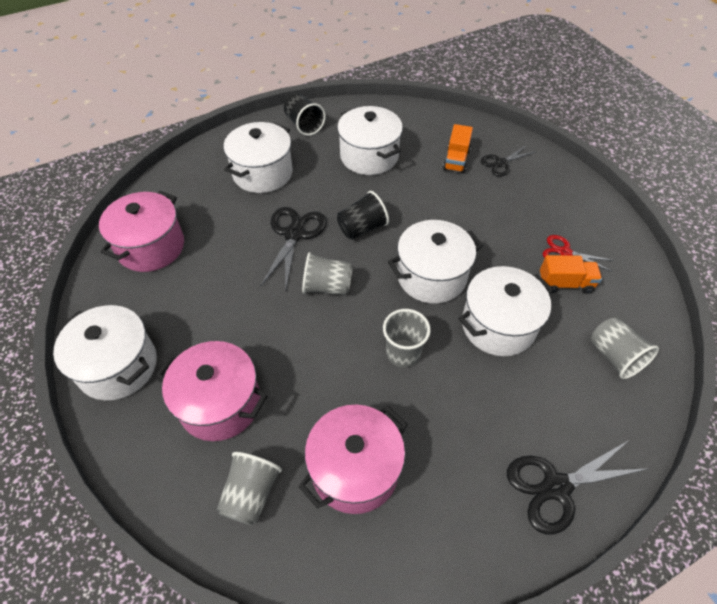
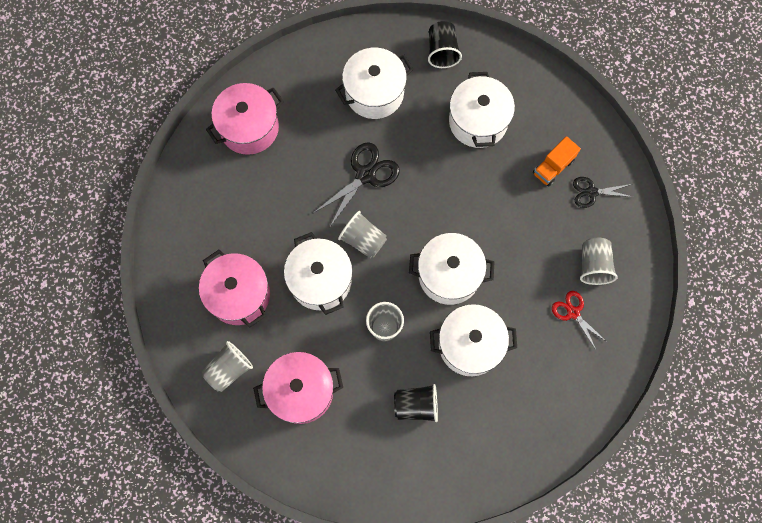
camera: 30 degrees right, 20 degrees up
(118, 366) = (184, 227): white pot -> white pot (320, 280)
(362, 228) = (423, 198): black cup -> black cup (416, 405)
(556, 487) = (422, 477): black scissors -> none
(565, 283) = (550, 339): orange truck -> none
(614, 356) = (537, 417): grey cup -> grey cup (594, 265)

